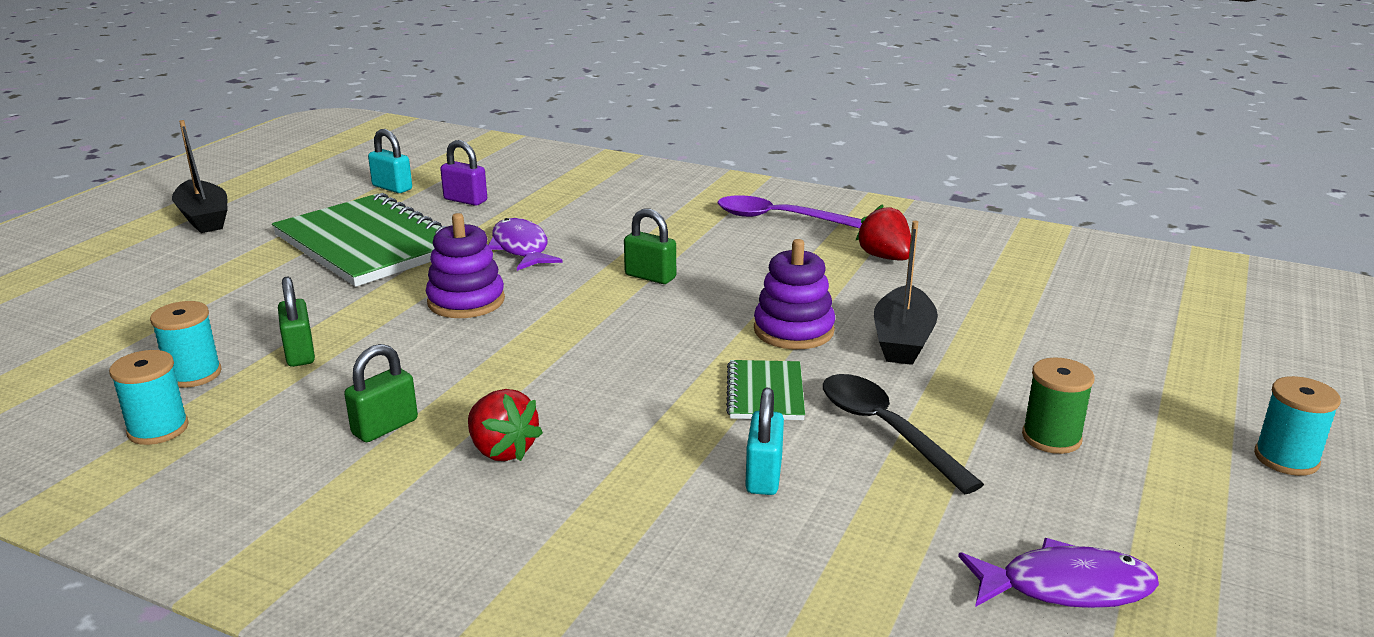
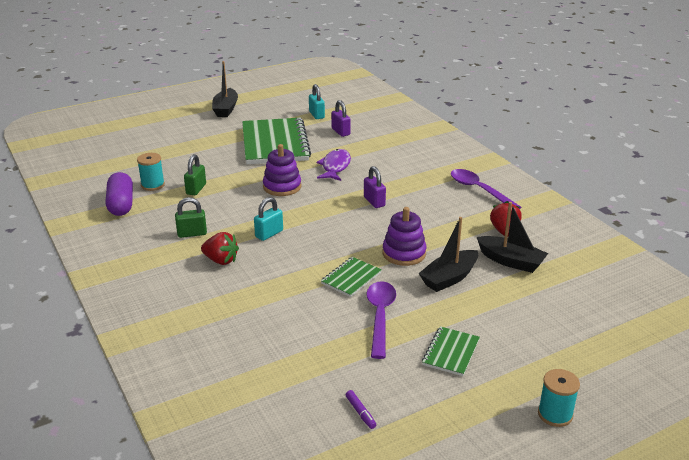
camera: 35 degrees right, 5 degrees up
(158, 429) = (121, 204): turquoise spool -> purple capsule
(502, 450) = (221, 260): red strawberry -> red strawberry turned 60 degrees counterclockwise
(650, 276) = (374, 201): green padlock -> purple padlock
(763, 476) = (303, 313): turquoise padlock -> turquoise padlock (269, 234)
(886, 430) = (380, 316): black spoon -> purple spoon
(947, 290) = (511, 261): none -> black boat
(1051, 438) = (451, 352): green spool -> green notebook
(1065, 587) = (360, 412): purple fish -> purple marker

